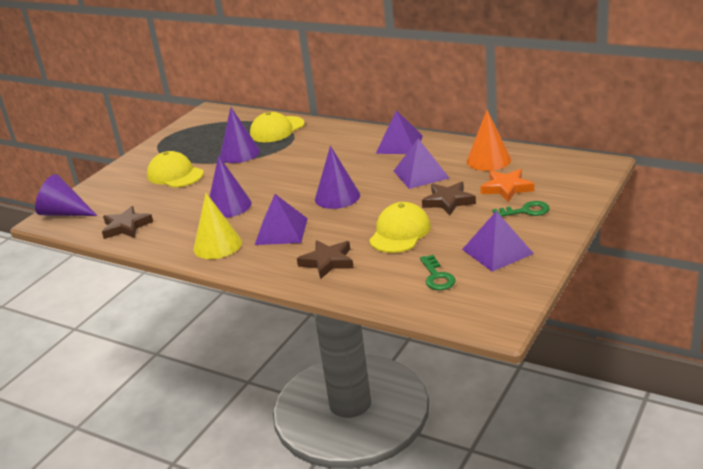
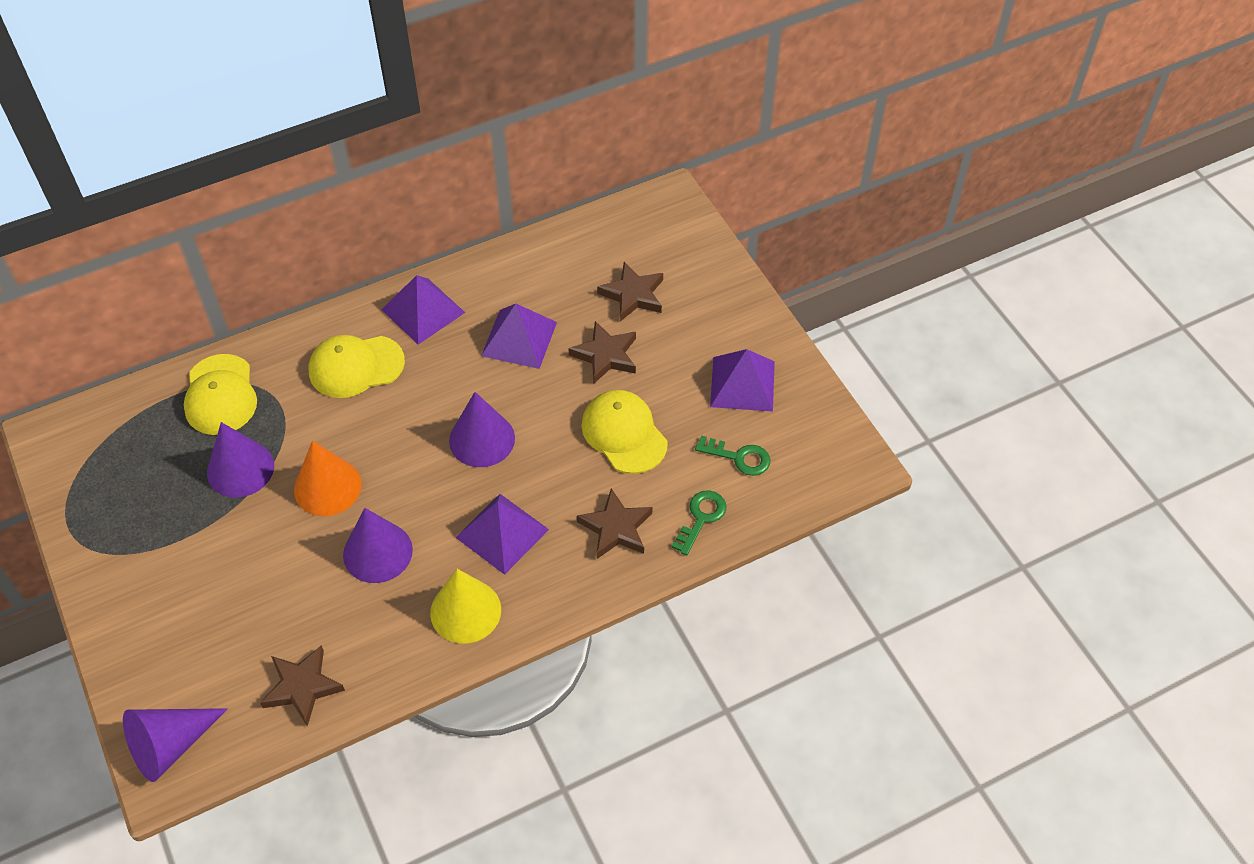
camera: 60 degrees left, 25 degrees up
(175, 175) = (213, 567): yellow cap -> yellow cap (356, 366)
(488, 160) = (557, 267): orange cone -> orange cone (327, 487)
(506, 188) = (633, 295): orange star -> brown star
(526, 211) = (694, 313): green key -> green key (701, 518)

